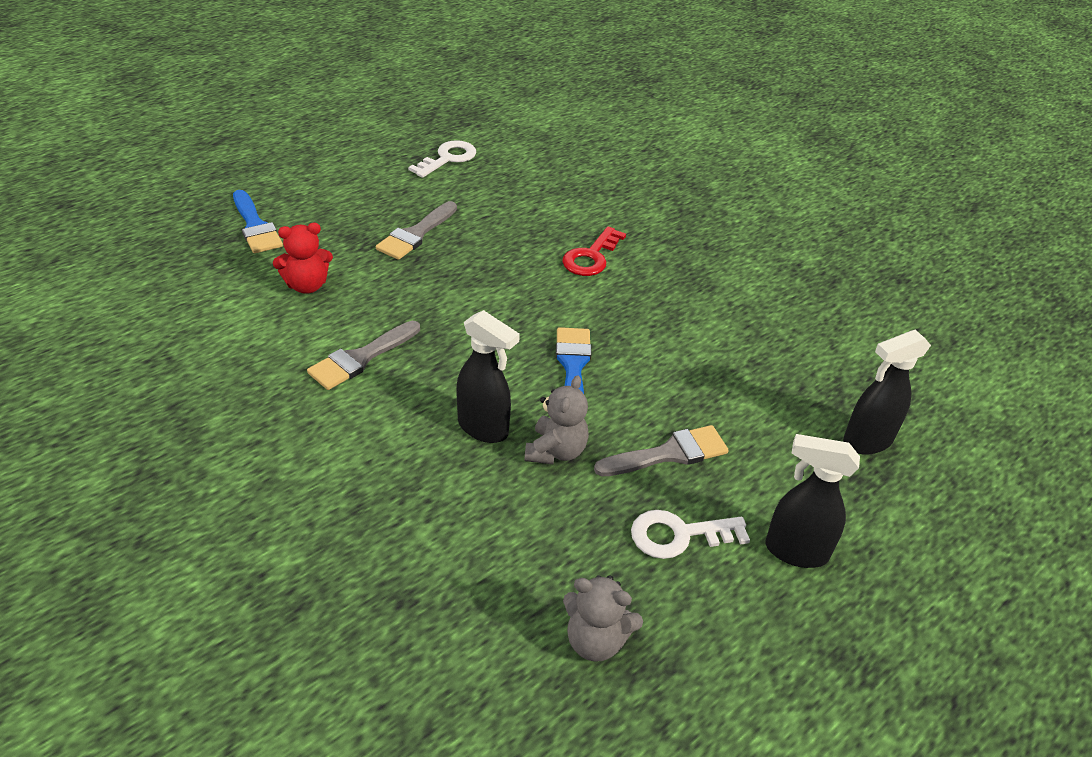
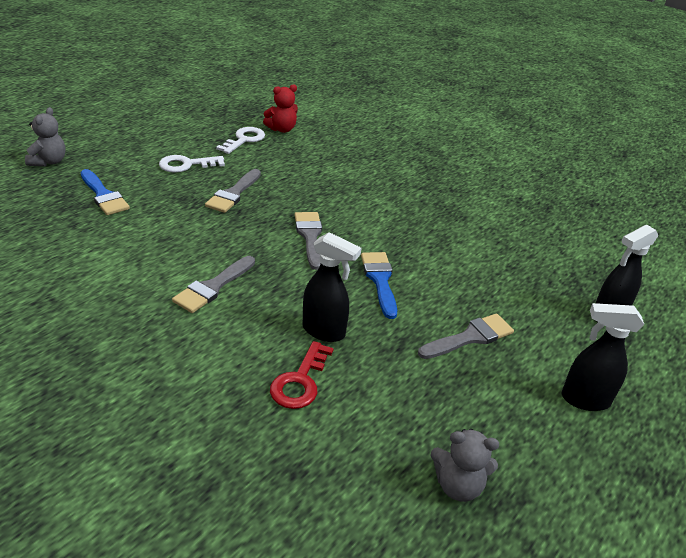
camera: 10 degrees left, 5 degrees down
(307, 285) = (156, 236): red teddy bear -> red teddy bear (282, 129)
(498, 300) = (310, 237): none -> grey brush
(556, 451) = (385, 343): grey teddy bear -> grey teddy bear (49, 162)
(591, 257) = (371, 202): red key -> red key (300, 381)
(679, 535) = (496, 397): white key -> white key (186, 165)

